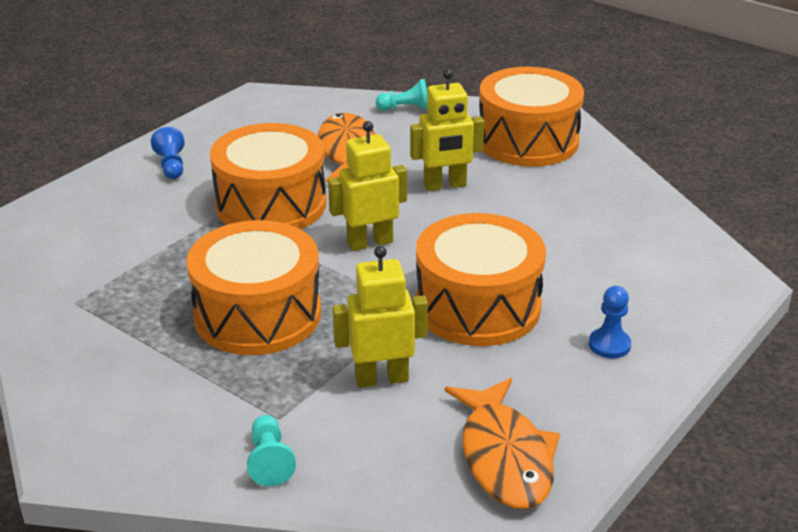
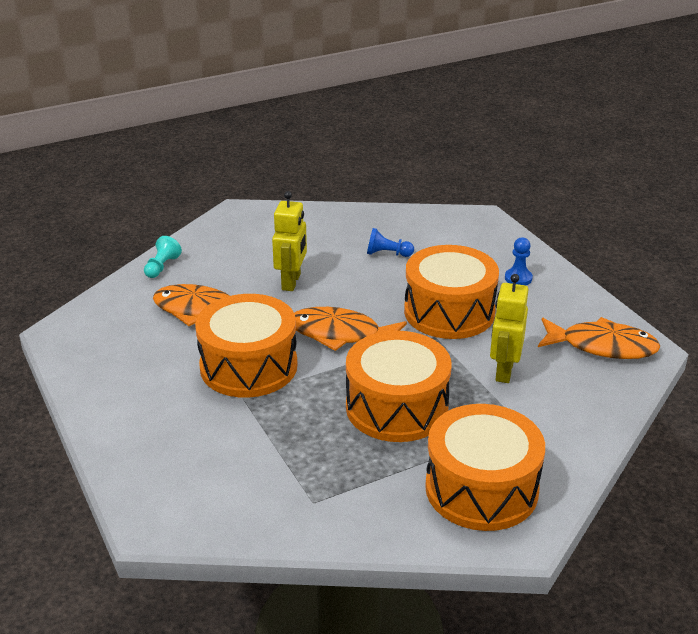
camera: 65 degrees left, 0 degrees up
(171, 166) = (135, 405): blue pawn -> blue pawn (387, 254)
(269, 461) = (566, 439): turquoise pawn -> none
(369, 242) = (340, 334): yellow robot -> orange fish
(527, 141) = (262, 232): orange drum -> orange drum (481, 489)

